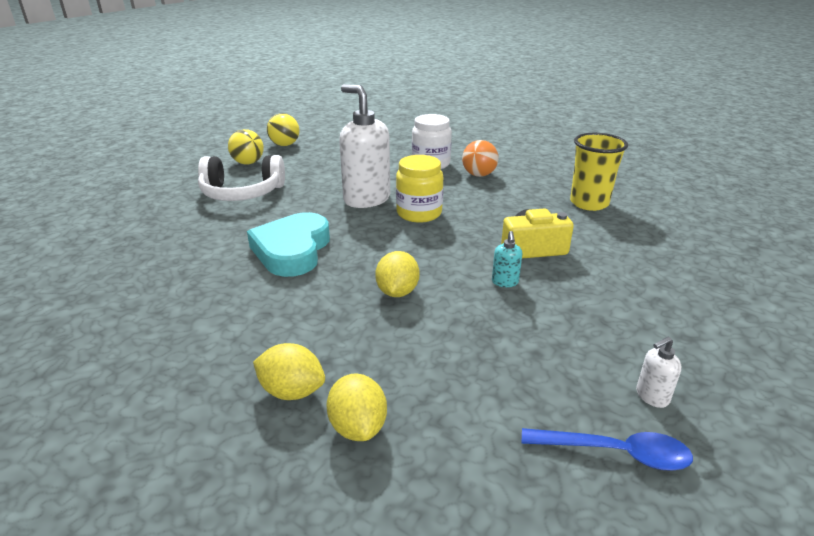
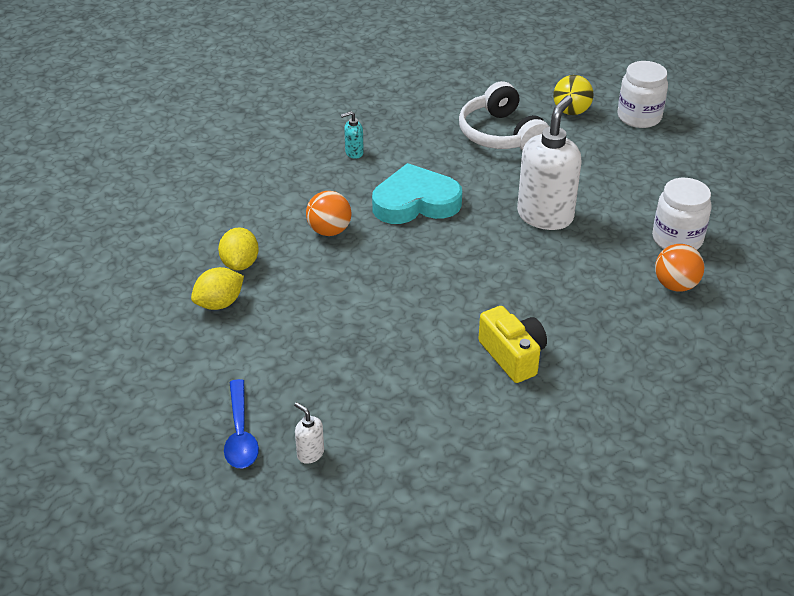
camera: 70 degrees right, 10 degrees up
(285, 145) = (639, 117): yellow ball -> white jar
(289, 309) = (329, 231): none -> orange ball
(397, 292) = (383, 282): yellow lemon -> none
(419, 213) = (538, 260): yellow jar -> none
(505, 282) = (436, 345): turquoise soap dispenser -> turquoise soap dispenser (354, 153)
(589, 203) = (662, 392): yellow cup -> none

